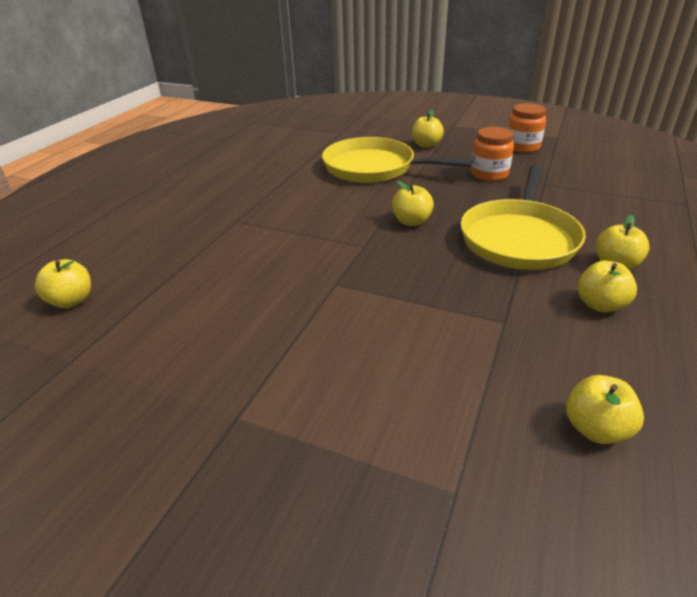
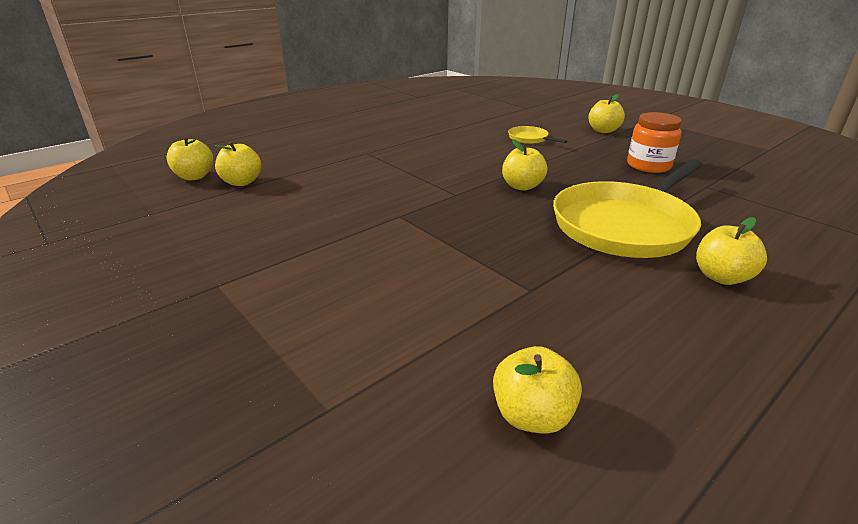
camera: 25 degrees right, 5 degrees down
(373, 168) = (529, 139): yellow pan -> yellow pan, size x0.42
(522, 147) = (714, 150): orange jar -> none
(600, 305) = (661, 307): yellow apple -> yellow apple (242, 182)

